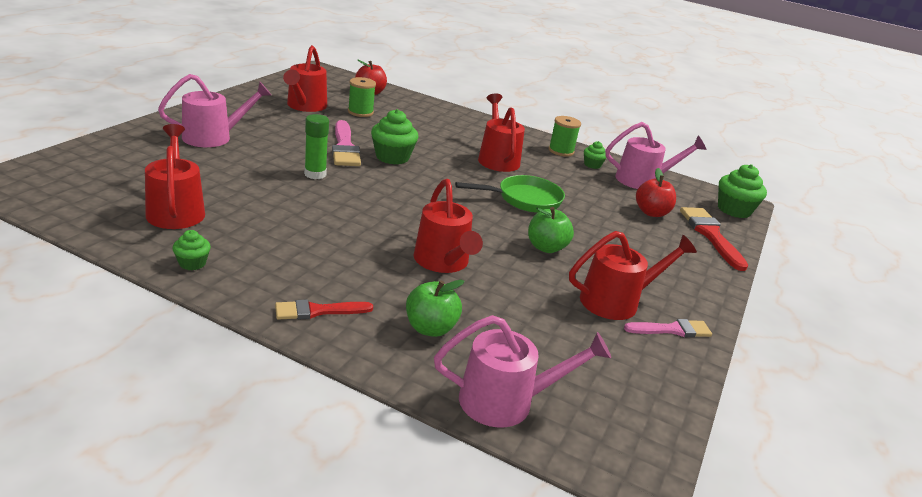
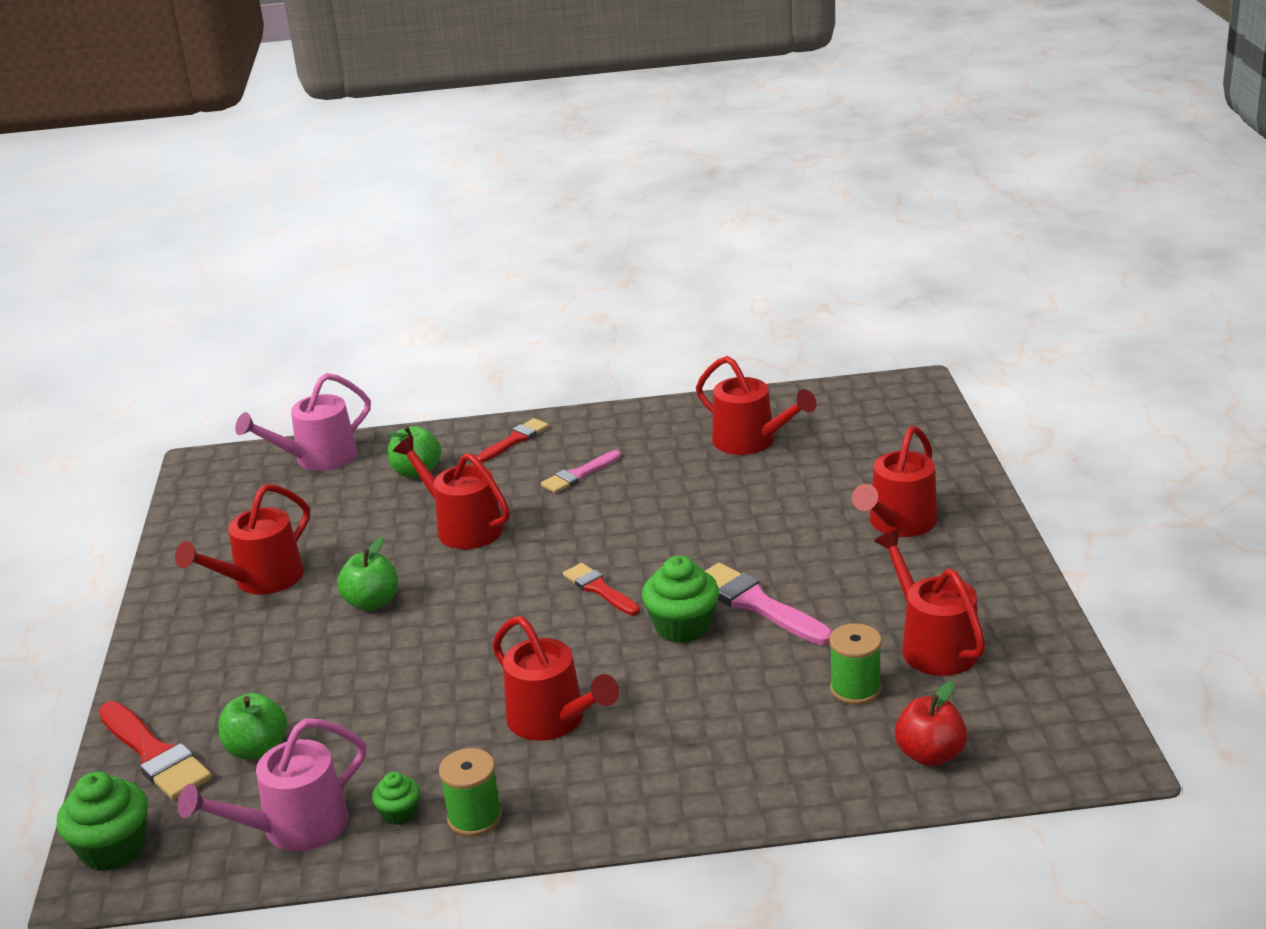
camera: 155 degrees right, 0 degrees up
(192, 263) = (655, 419): green cupcake -> none
(214, 137) = (898, 524): pink watering can -> red watering can
(315, 174) = (717, 545): green glue stick -> none
(408, 189) = (599, 589): none -> red brush
(524, 199) = (449, 661): green pan -> none
(651, 213) = (257, 749): red apple -> green apple
(672, 330) = (193, 580): pink brush -> pink brush (578, 475)

